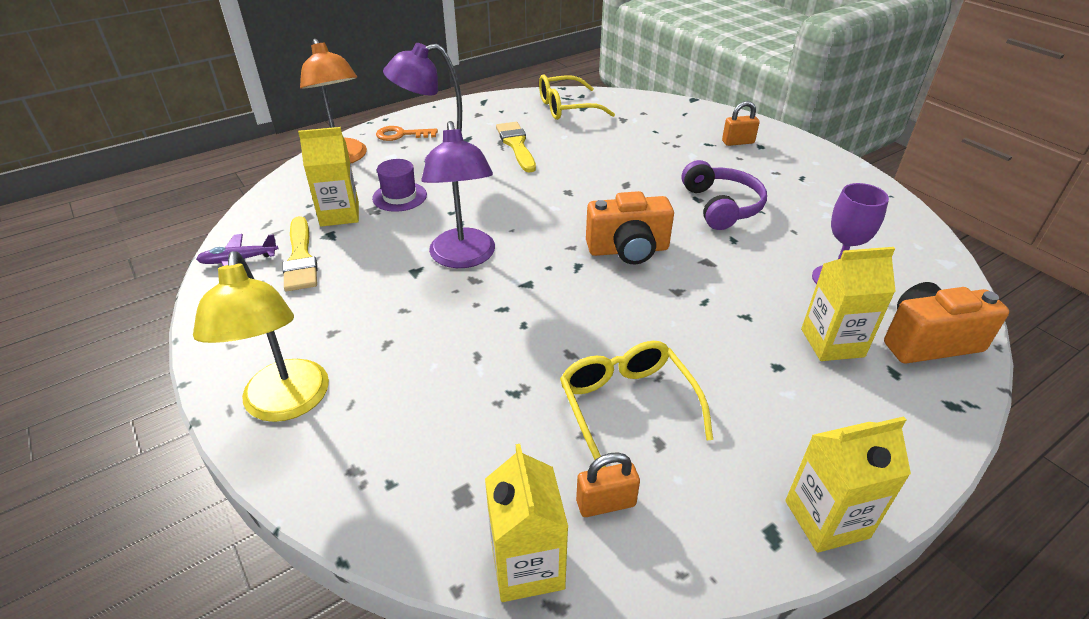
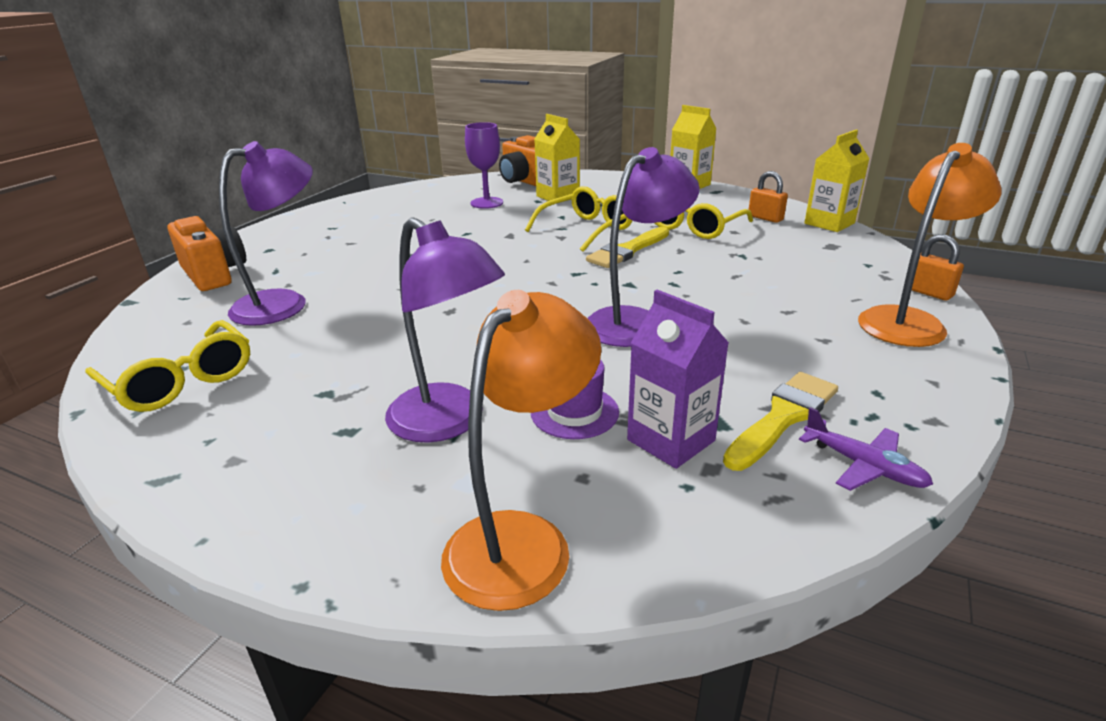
camera: 120 degrees left, 10 degrees down
(285, 404) = (908, 321): yellow lamp -> orange lamp
(339, 214) = (671, 440): yellow carton -> purple carton
(402, 135) = (372, 513): orange key -> none
(516, 145) = (346, 379): yellow brush -> yellow brush (627, 250)
(628, 250) = (528, 261): orange camera -> orange camera (214, 274)
(641, 140) = (284, 303): none -> purple lamp
(686, 316) = (586, 229): none -> yellow glasses
(721, 206) = (414, 244): purple headphones -> none
(738, 142) = (264, 259): orange padlock -> orange padlock (928, 292)

